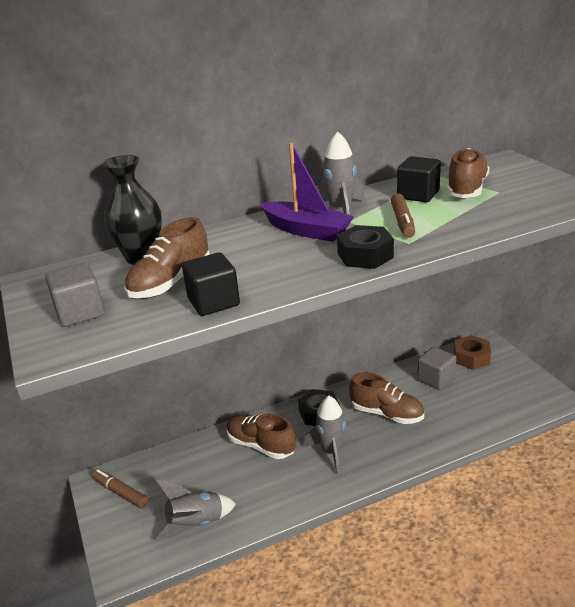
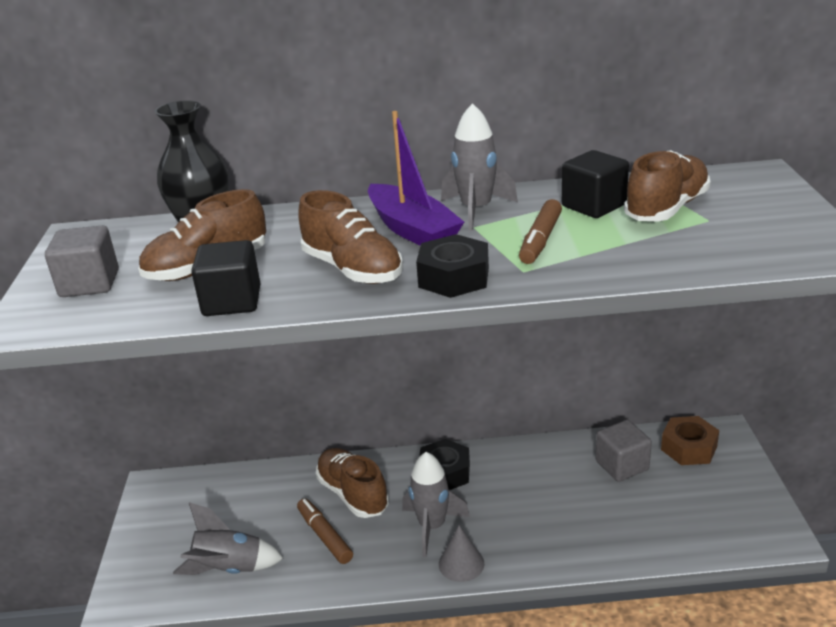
camera: 20 degrees right, 0 degrees up
(121, 493) = (170, 507): brown marker -> brown marker (324, 536)
(366, 471) = (461, 563): none -> grey cone
(387, 413) = (529, 495): brown shoe -> brown shoe (352, 269)

